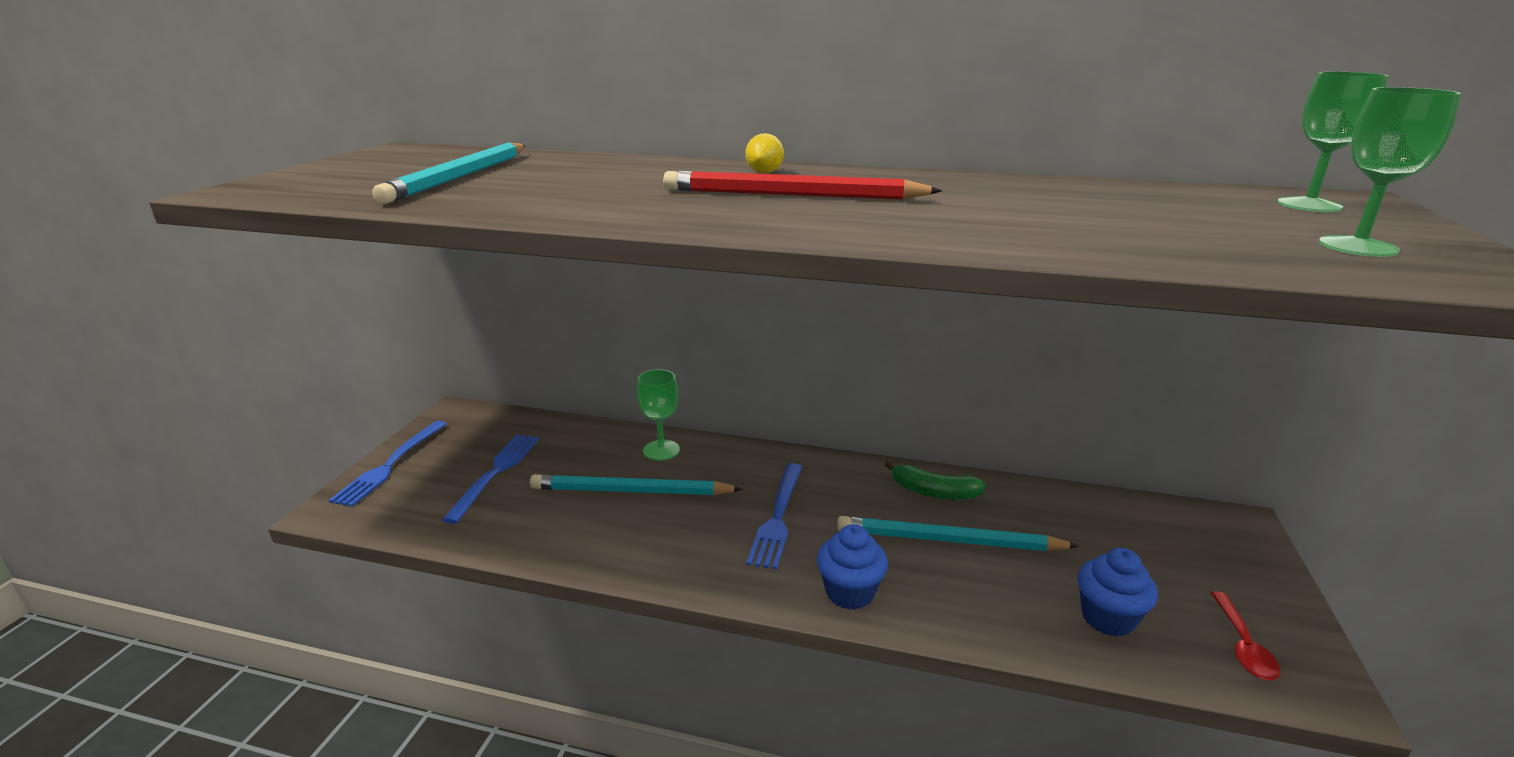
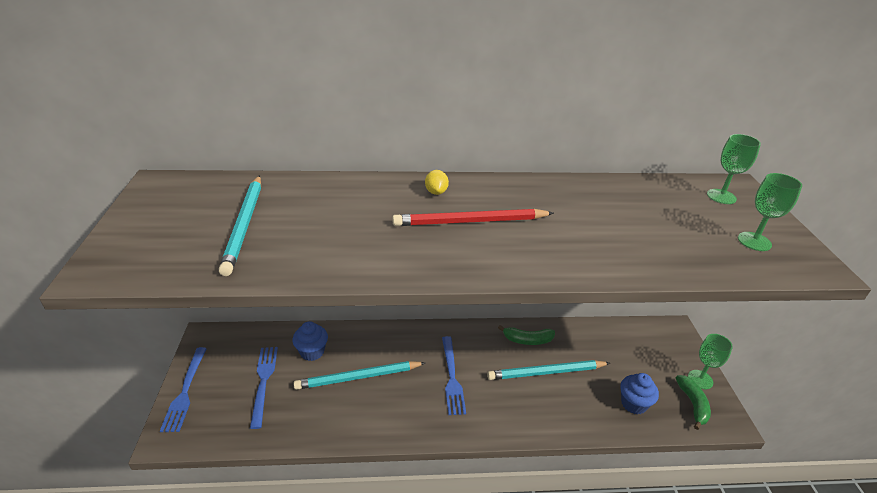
camera: 20 degrees left, 10 degrees up
(661, 450) = (361, 341): green goblet -> green goblet (700, 379)
(849, 592) = (509, 420): blue cupcake -> blue cupcake (312, 352)
(1243, 645) = (693, 404): red spoon -> green banana

